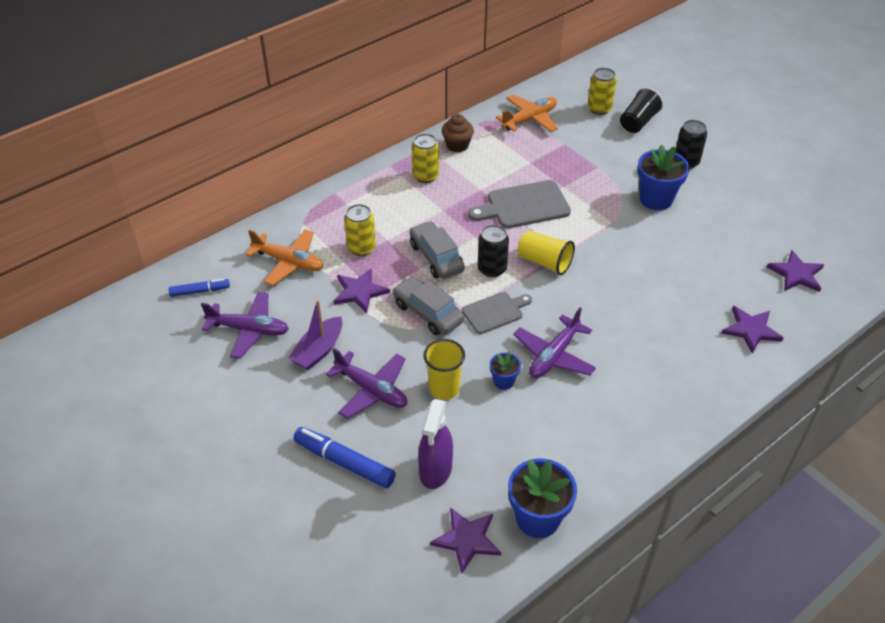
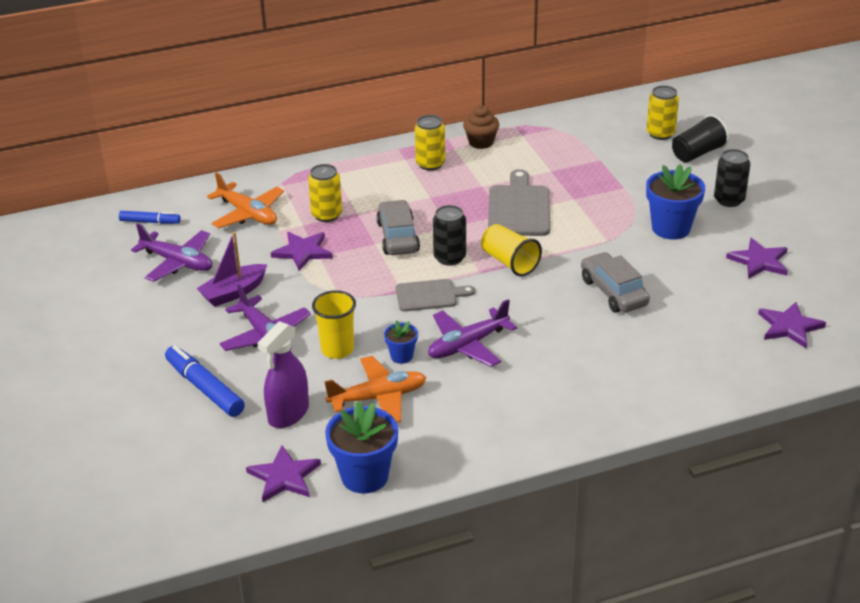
camera: 20 degrees right, 10 degrees down
(428, 313) = (360, 283): grey car -> grey car (613, 292)
(524, 205) = (519, 208): grey cutting board -> grey cutting board turned 90 degrees clockwise
(529, 119) = (575, 131): orange plane -> orange plane (378, 398)
(751, 330) = (700, 367): purple star -> purple star (759, 261)

